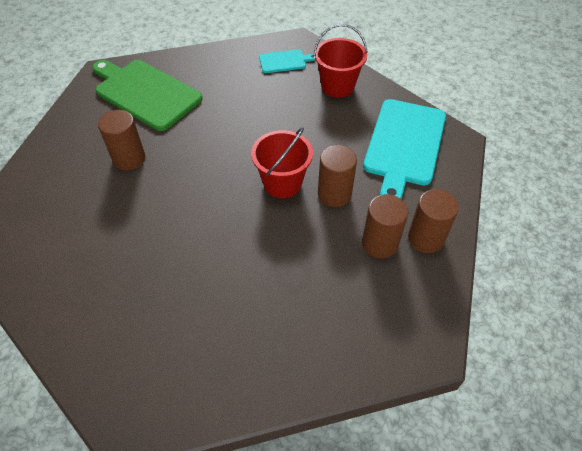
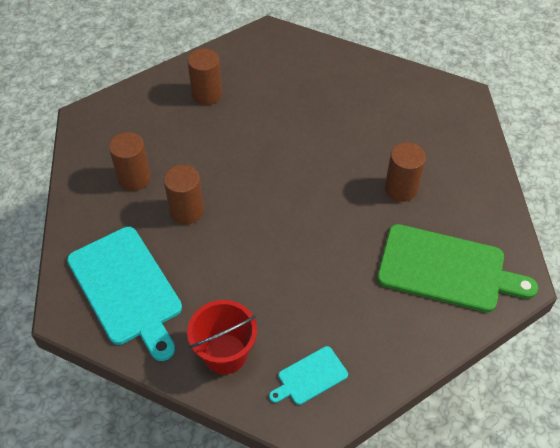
camera: 160 degrees right, 0 degrees up
(282, 183) = (240, 207): red bucket -> none
(404, 145) = (126, 289): turquoise cutting board -> turquoise cutting board turned 150 degrees clockwise
(426, 238) = (93, 194): brown cylinder -> brown cylinder (207, 94)

